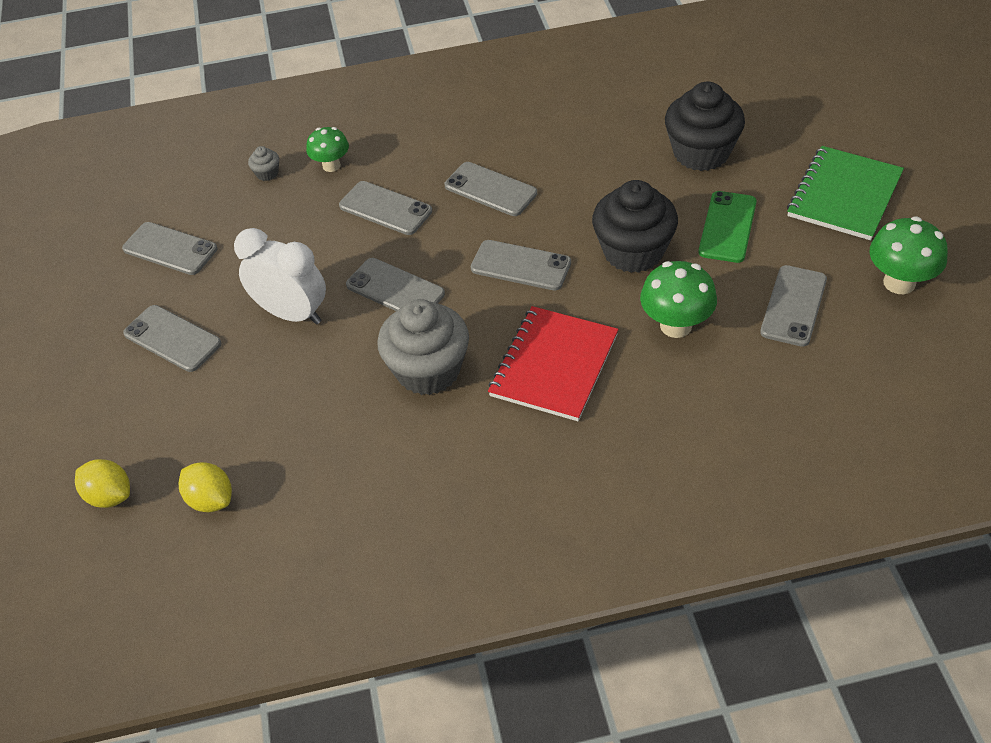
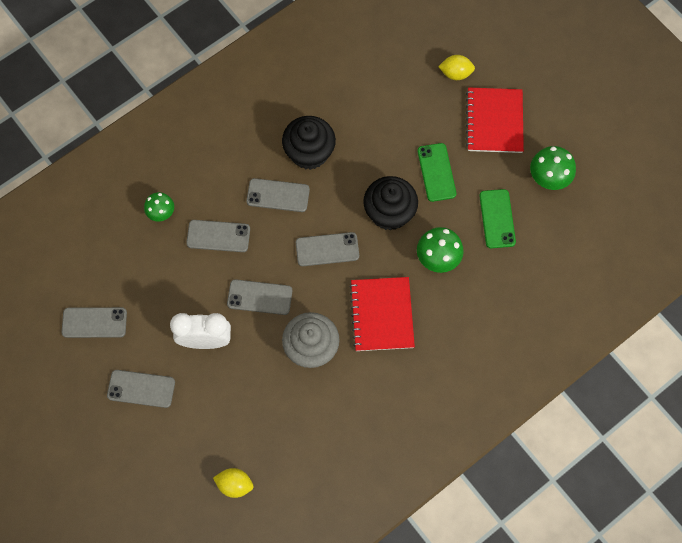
camera: 30 degrees left, 20 degrees up
(109, 496) = (174, 508): yellow lemon -> yellow lemon (455, 73)
(267, 173) = (121, 236): grey cupcake -> none
(701, 153) = (396, 116): black cupcake -> black cupcake (309, 153)
(793, 306) = (497, 219): grey phone -> green phone
(844, 195) = (494, 121): green notebook -> red notebook

